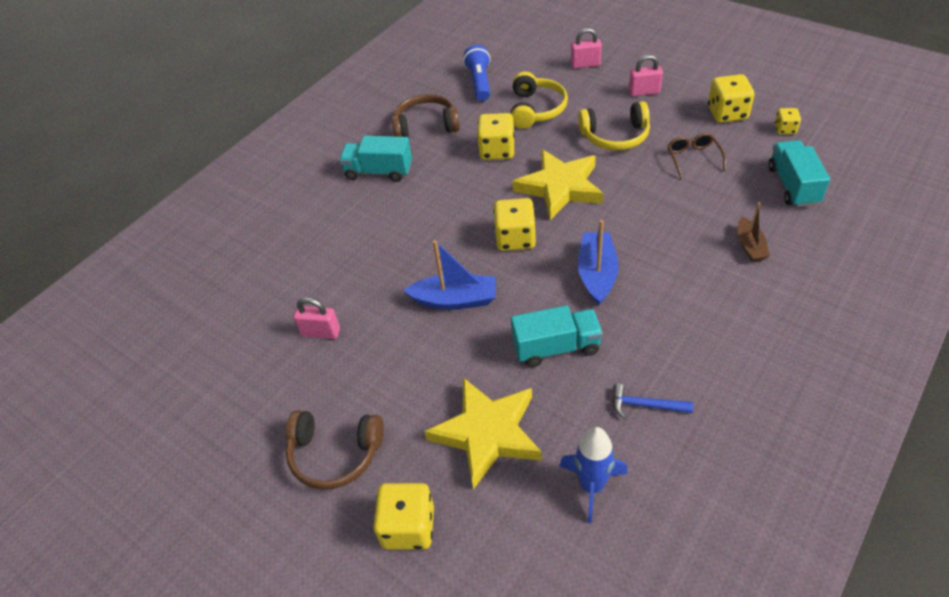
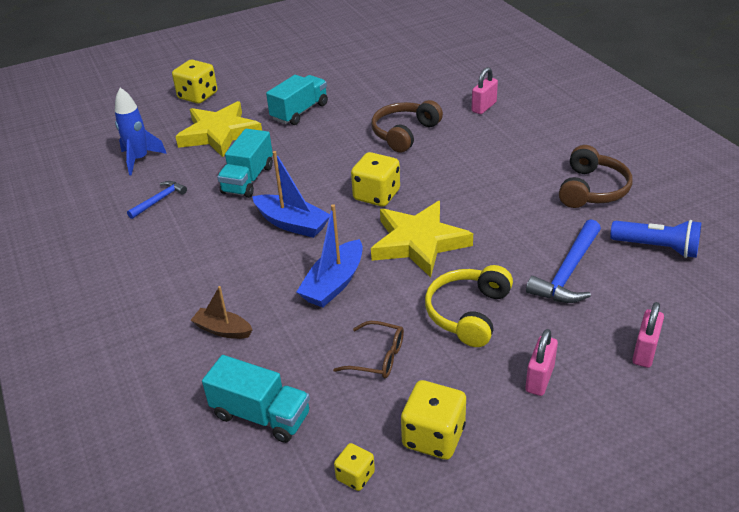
camera: 115 degrees right, 10 degrees down
(321, 332) = (370, 92): pink padlock -> pink padlock (484, 107)
(335, 454) = (270, 82): brown headphones -> brown headphones (404, 133)
(379, 171) = (535, 147): turquoise truck -> turquoise truck (299, 112)
(455, 300) = (341, 149): blue boat -> blue boat (334, 283)
(497, 151) = (511, 222): yellow dice -> none
(536, 109) = (568, 272): yellow headphones -> blue hammer

